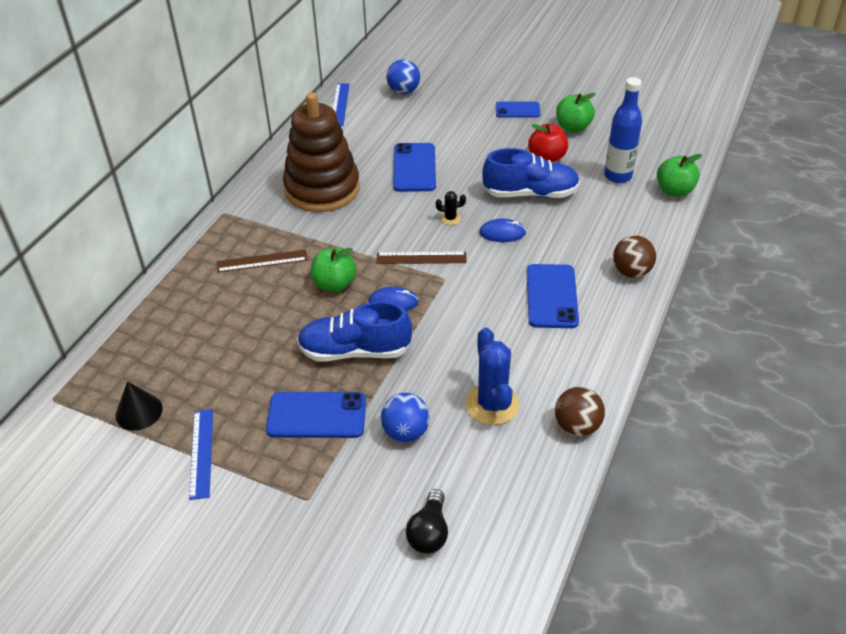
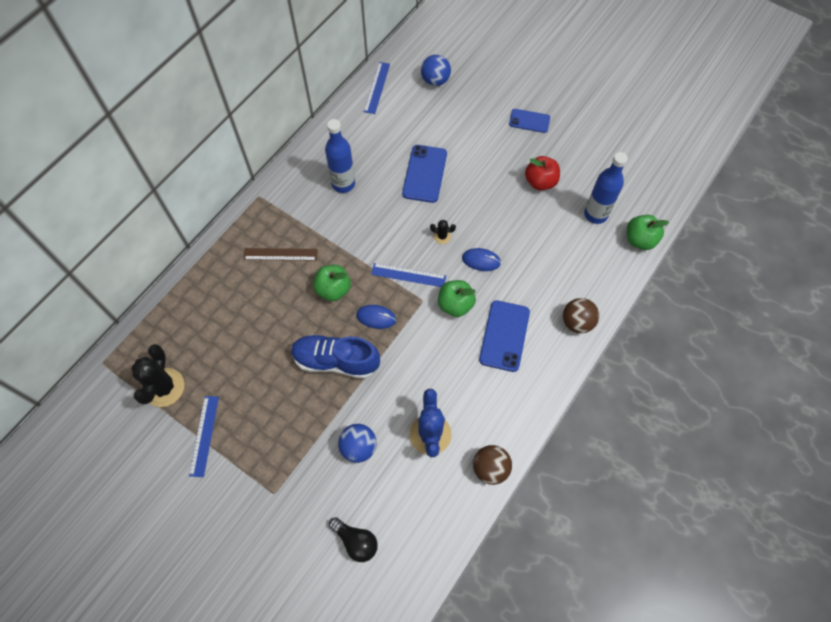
camera: 10 degrees right, 20 degrees up
(139, 411) = (164, 387): black cone -> black cactus
(317, 415) = (295, 418): blue phone -> none
(322, 189) = (343, 184): brown stacking toy -> blue bottle
(421, 258) = (408, 275): brown ruler -> blue ruler
(429, 532) = (356, 541): black light bulb -> black light bulb turned 75 degrees counterclockwise
(530, 193) = (515, 221): blue shoe -> none
(573, 127) = (572, 150): green apple -> green apple (455, 305)

